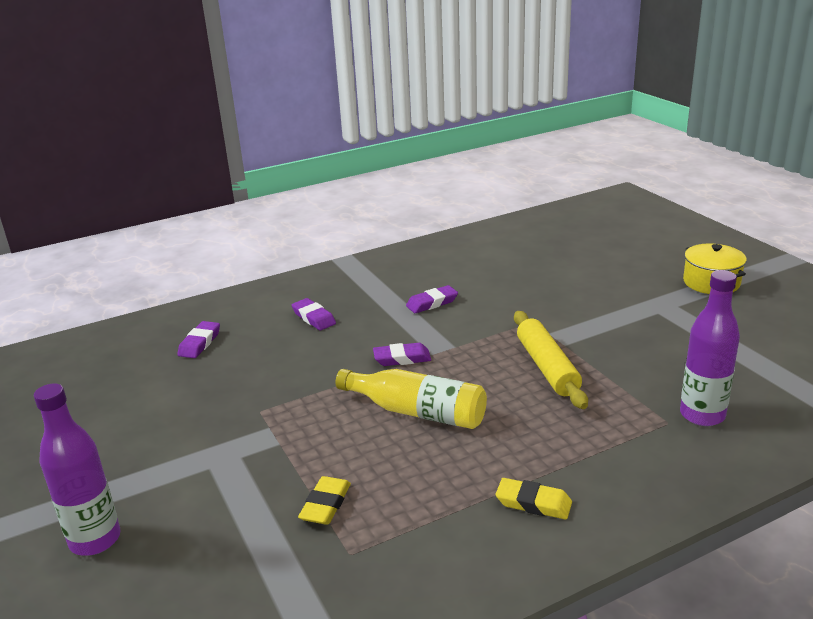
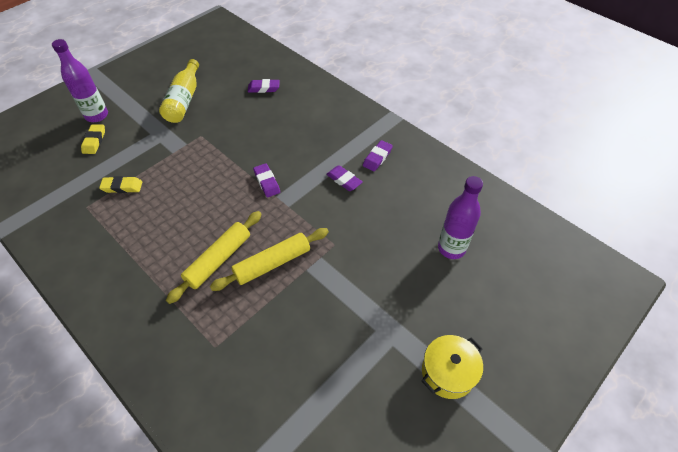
camera: 70 degrees right, 25 degrees up
(314, 318) = (306, 126): purple eraser -> purple eraser (377, 158)
(417, 412) = (208, 204): yellow bottle -> yellow bottle (184, 100)
(527, 410) = (218, 260): none -> yellow rolling pin
(533, 503) = (125, 278): yellow eraser -> yellow eraser (94, 141)
(702, 415) = (226, 369): purple bottle -> purple bottle (451, 248)

